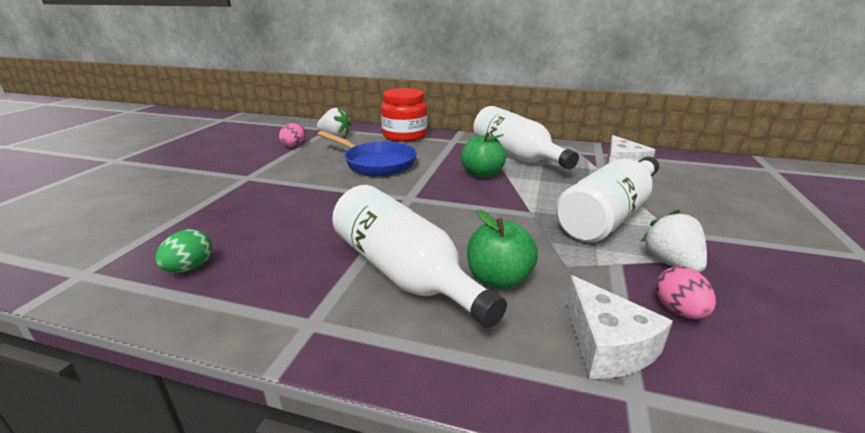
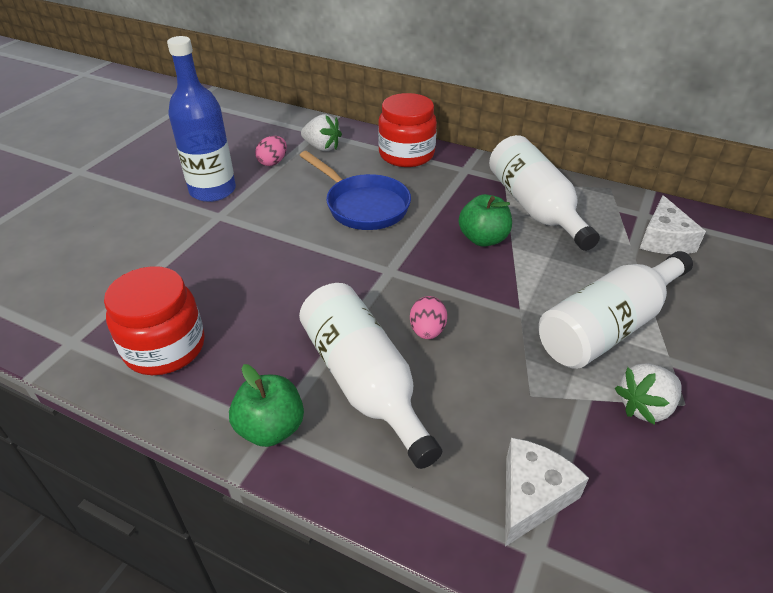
camera: 10 degrees right, 15 degrees up
(190, 268) = (165, 347): green egg -> red jar
(241, 163) = (213, 190): none -> blue bottle
(498, 279) = (455, 403): green apple -> green apple (271, 428)
(606, 345) = (532, 496): white cheese -> white cheese turned 135 degrees counterclockwise
(671, 263) = (645, 406): white strawberry -> white strawberry turned 120 degrees counterclockwise
(678, 311) = (621, 468): pink egg -> pink egg (427, 331)

